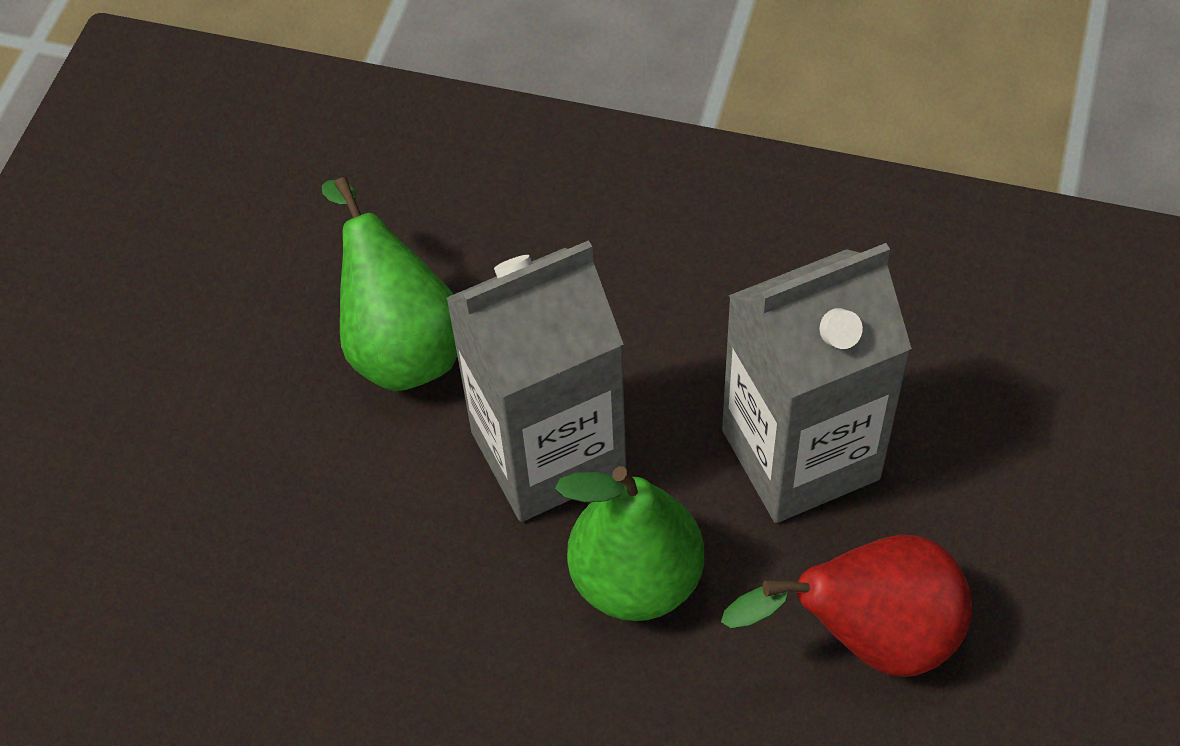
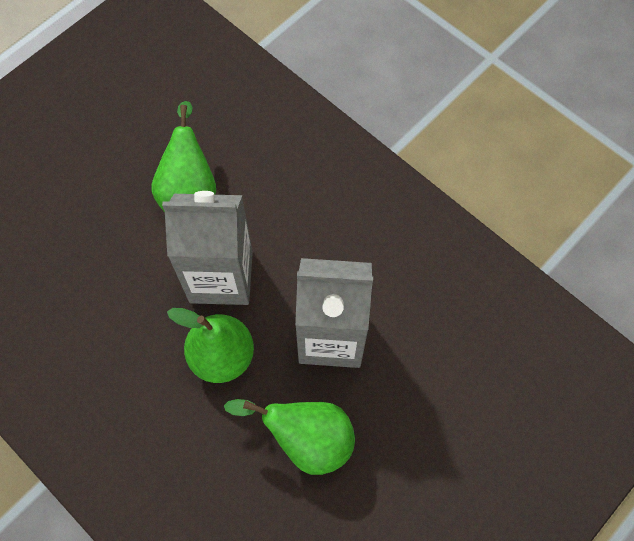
camera: 25 degrees right, 10 degrees up
(869, 637) = (306, 439): red pear -> green pear

